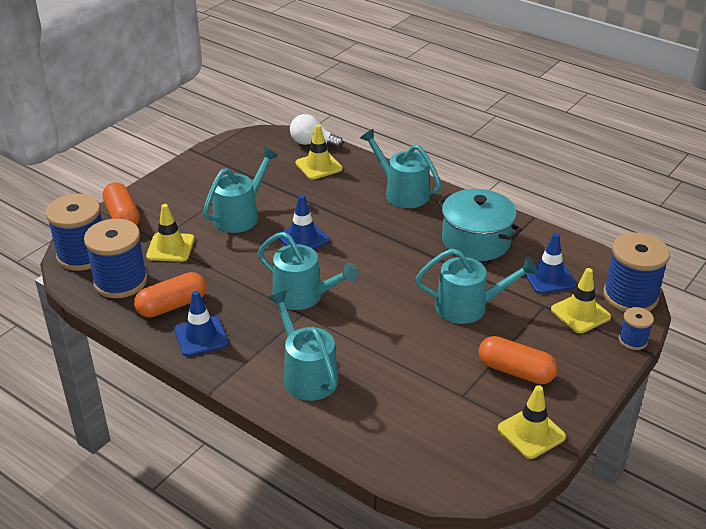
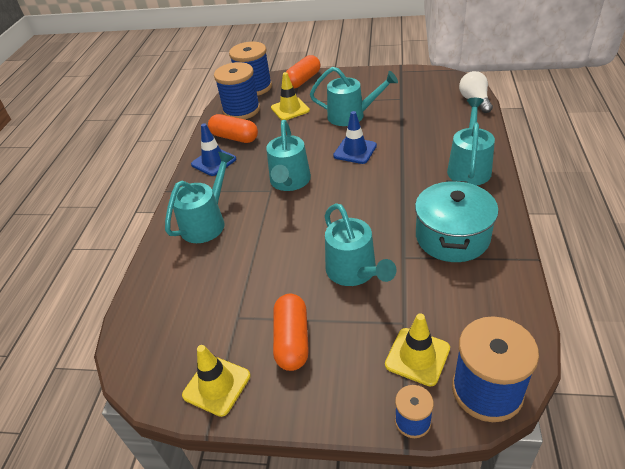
camera: 65 degrees right, 5 degrees up
(318, 166) = (450, 116): yellow traffic cone -> none
(549, 277) = (450, 309): blue traffic cone -> none

